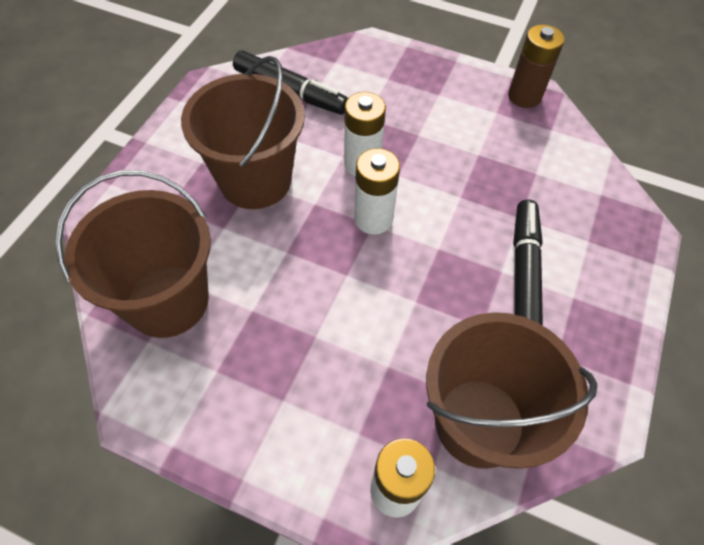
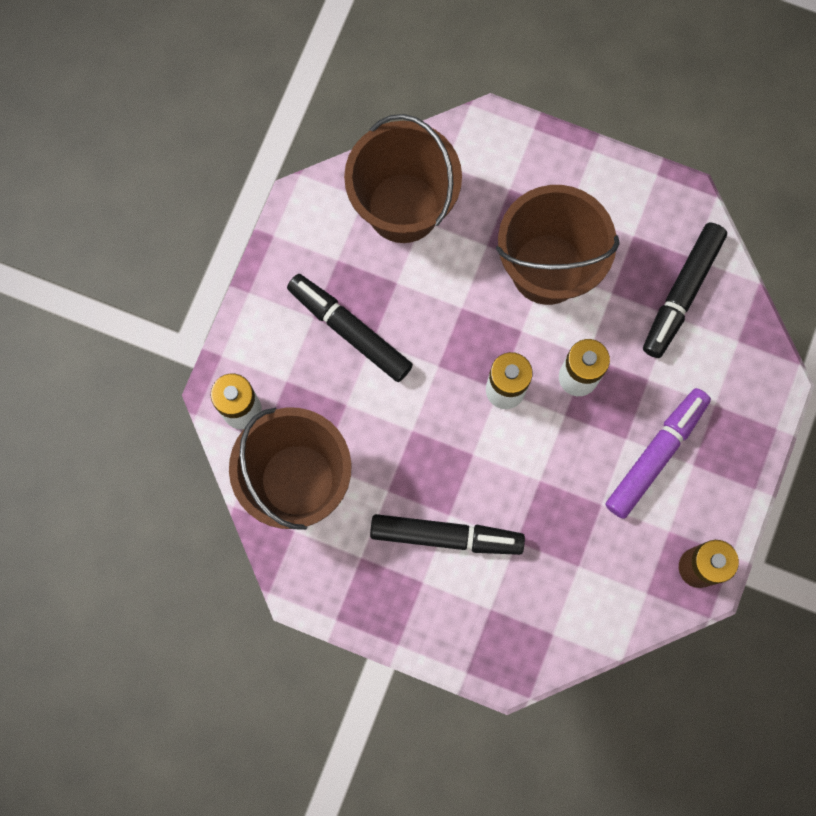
camera: 90 degrees right, 20 degrees up
(302, 359) = (350, 331): none -> black marker
(432, 116) = (655, 455): none -> purple marker

